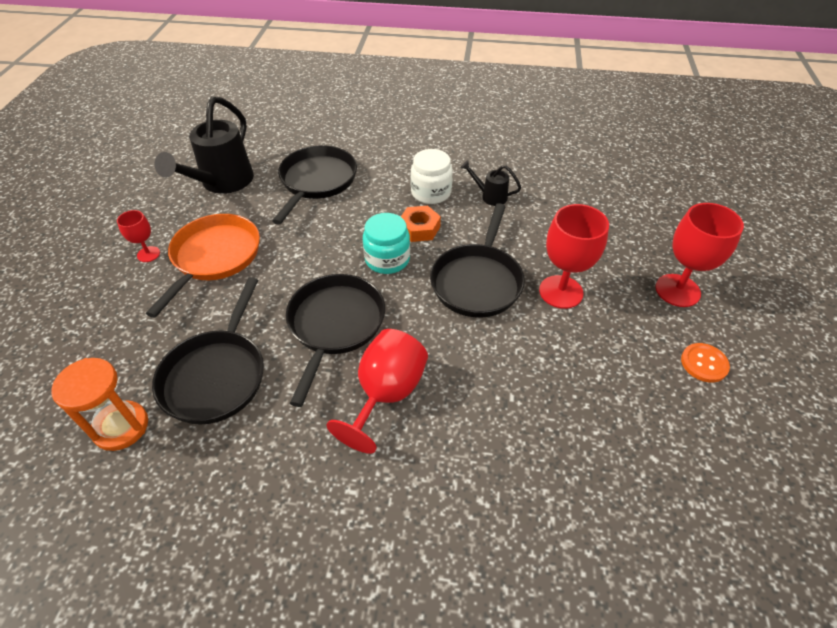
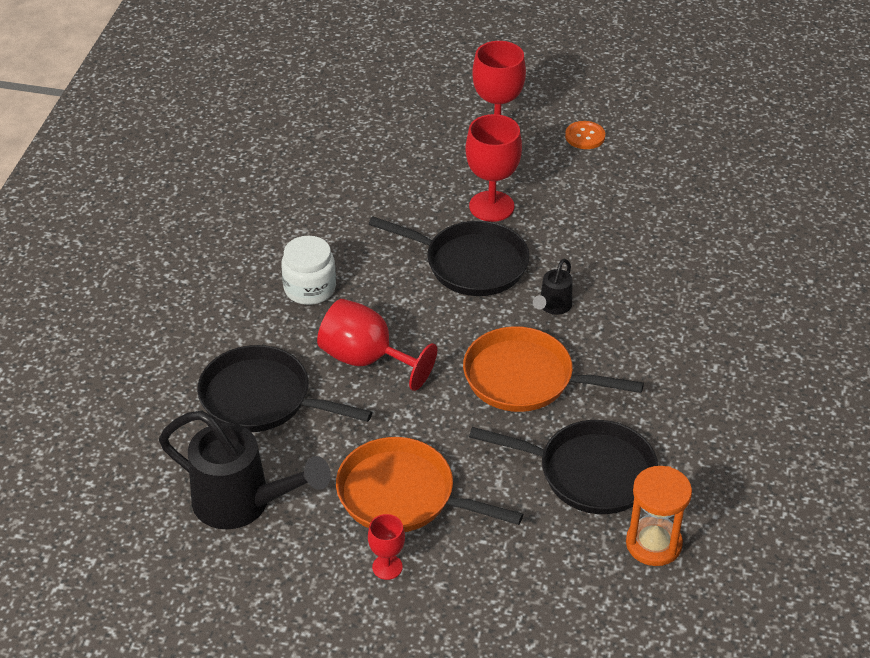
camera: 85 degrees left, 5 degrees down
(335, 325) = (525, 378): black pan -> orange pan
(386, 394) = (614, 341): red goblet -> red goblet (366, 359)
(387, 259) = (427, 333): turquoise jar -> none
(419, 228) = (377, 303): orange nut -> none
(490, 196) = (327, 238): black watering can -> black watering can (553, 307)

